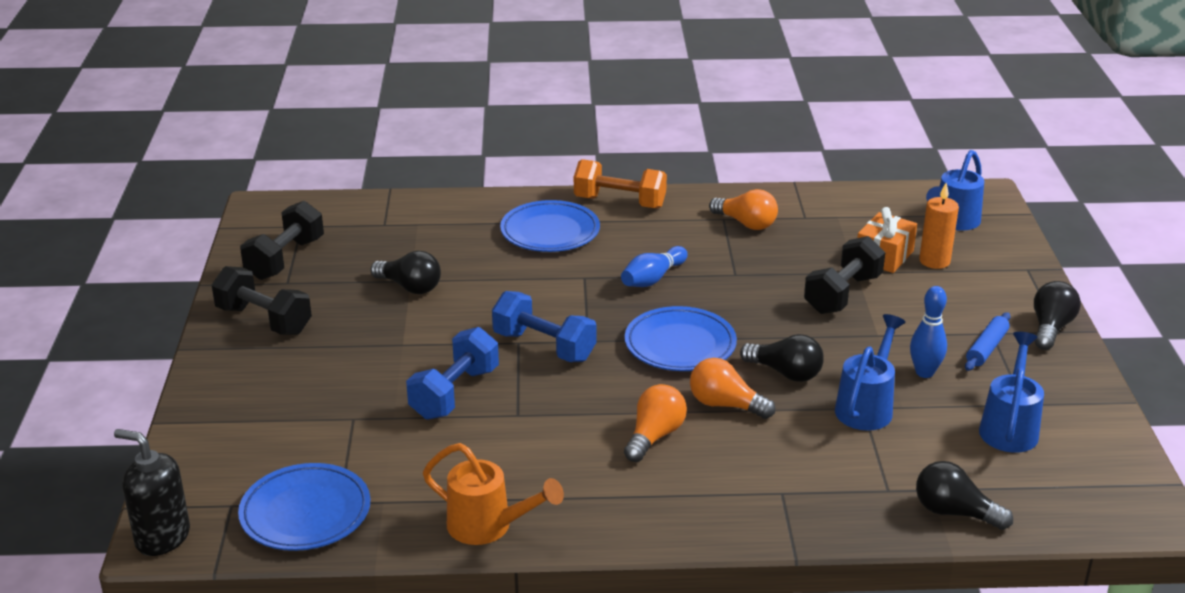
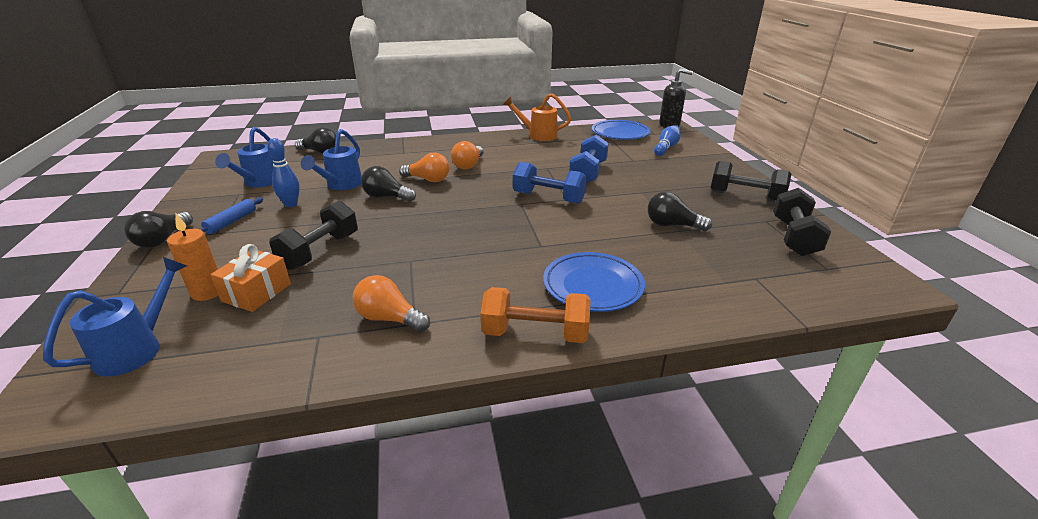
camera: 170 degrees right, 0 degrees up
(653, 279) = (483, 249): blue bowling pin -> blue bowling pin (666, 147)
(680, 345) = (457, 206): blue plate -> none

